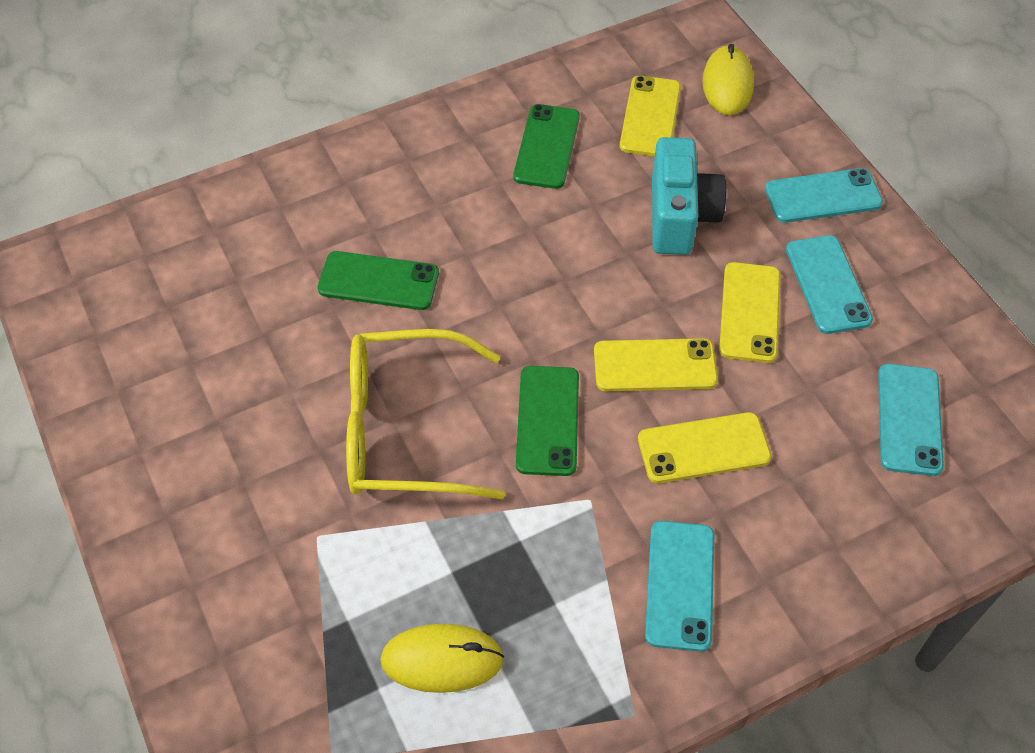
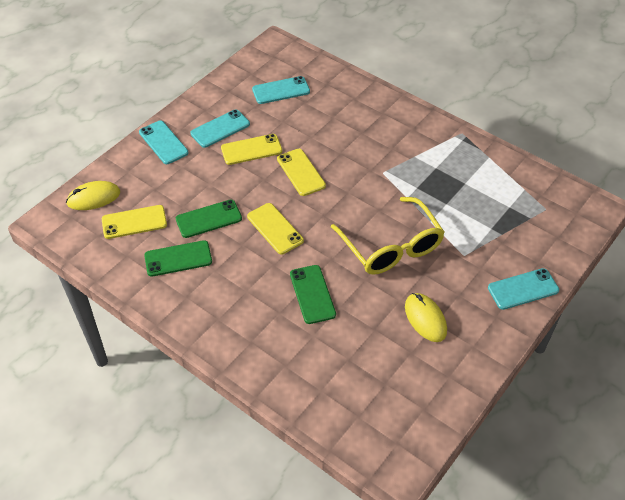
camera: 115 degrees left, 5 degrees down
(442, 660) = (484, 192): yellow mouse -> yellow mouse (425, 319)
(547, 420) = (353, 198): green phone -> green phone (209, 219)
(679, 585) = (402, 135): turquoise phone -> turquoise phone (523, 289)
(680, 216) = (203, 189): turquoise camera -> none
(703, 448) = (334, 145): yellow phone -> yellow phone (275, 229)

